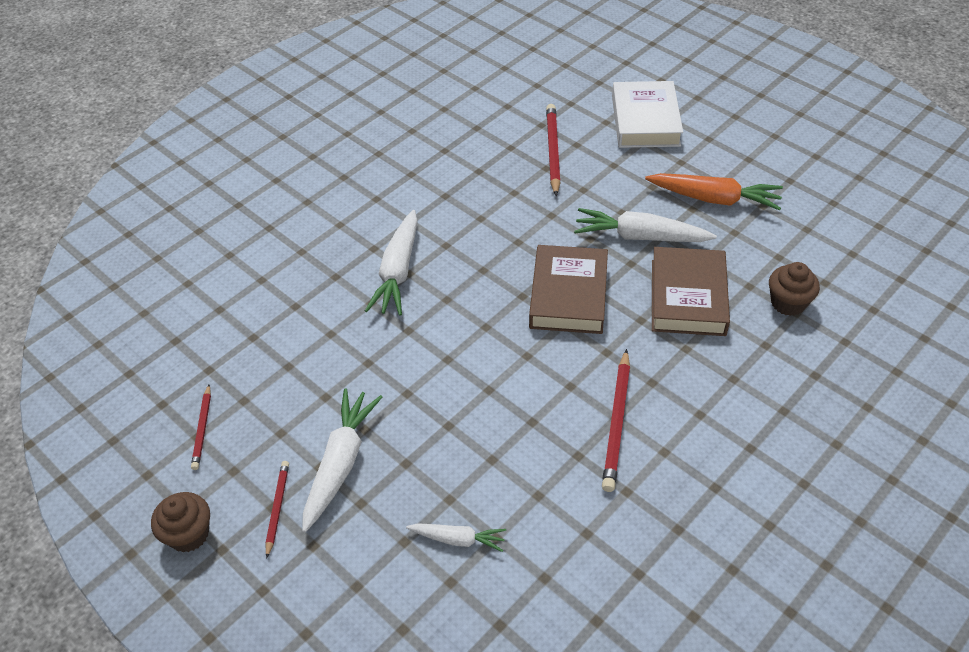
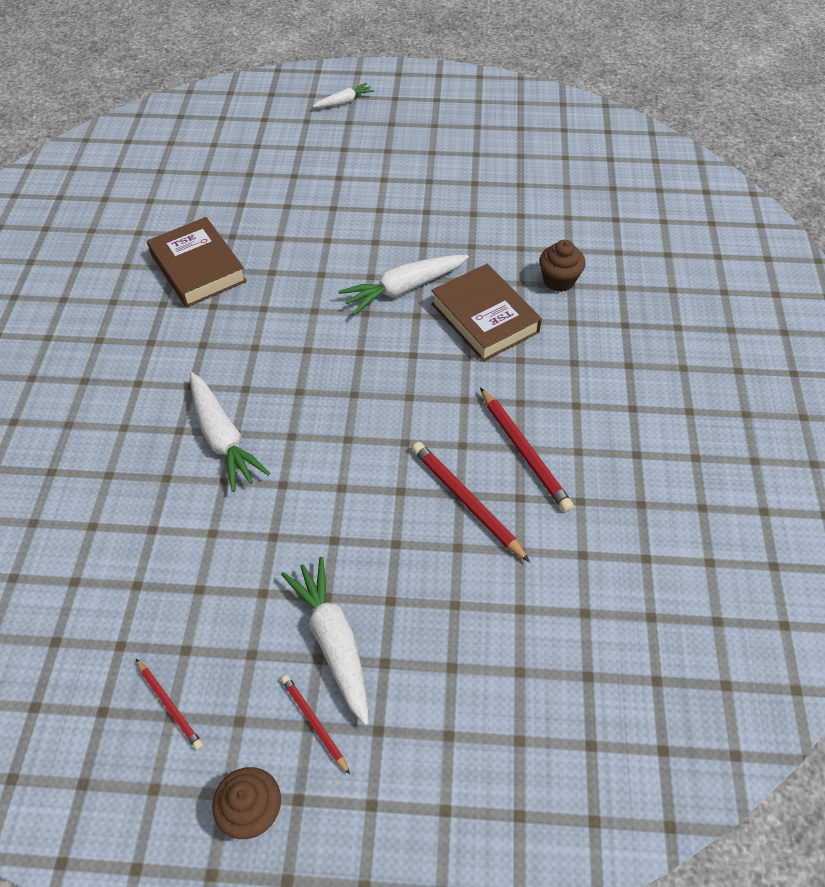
camera: 40 degrees left, 5 degrees up
(458, 539) = (493, 632): white carrot -> white carrot (344, 102)
(552, 151) = (264, 254): red pencil -> red pencil (466, 501)
(568, 295) = (391, 371): brown book -> brown book (198, 268)
(645, 121) = (319, 189): white book -> none
(714, 199) = (432, 227): orange carrot -> none

